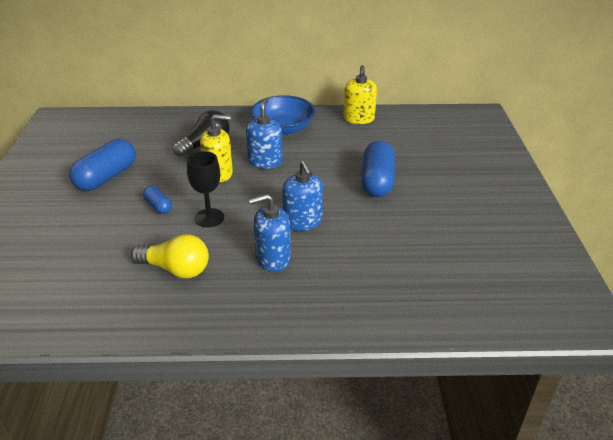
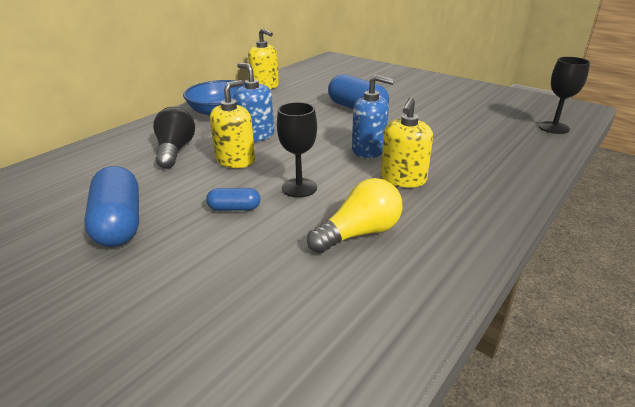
camera: 50 degrees left, 5 degrees down
(273, 258) = (403, 179): blue soap dispenser -> yellow soap dispenser
(497, 313) = (554, 127): none -> black goblet

